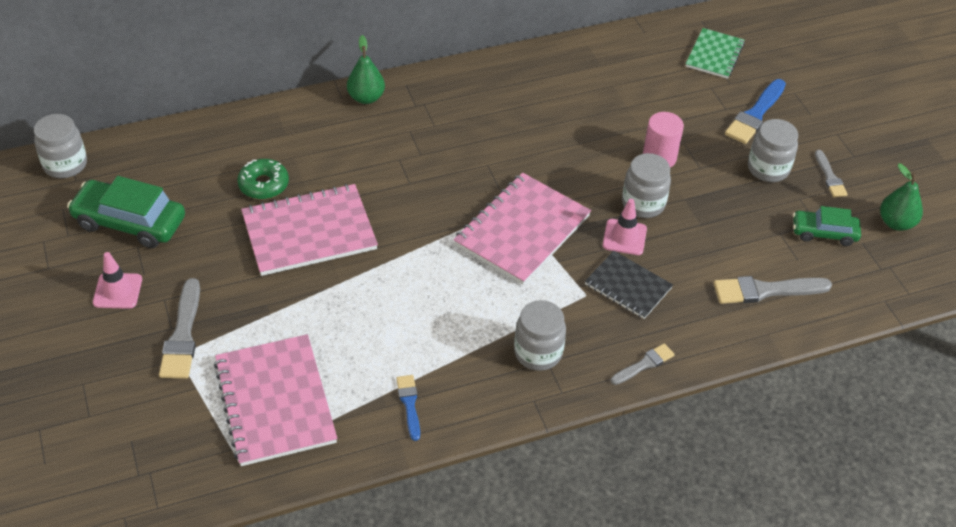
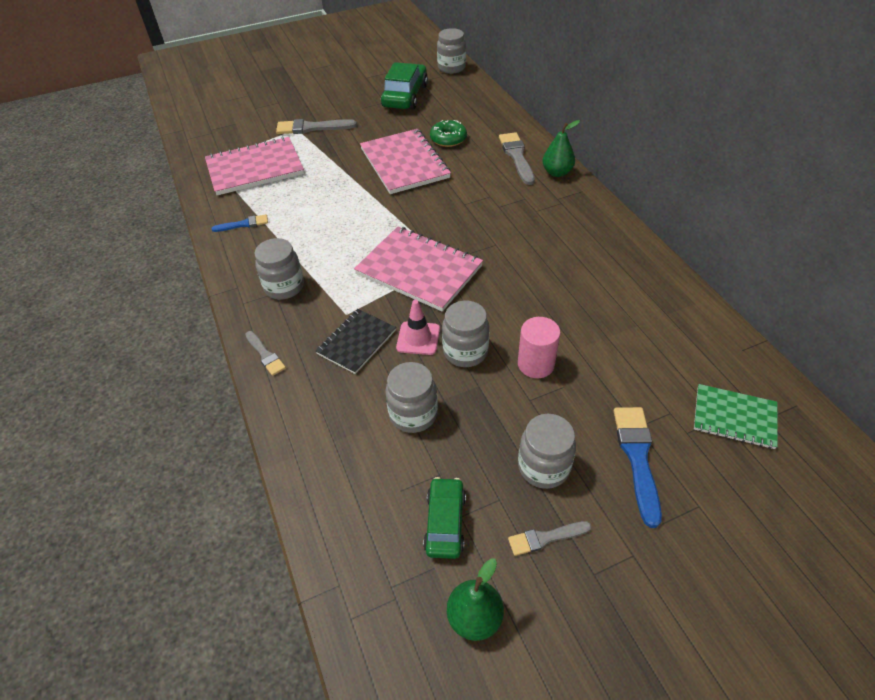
camera: 90 degrees right, 0 degrees up
(117, 291) = (348, 101): pink traffic cone -> none
(718, 246) = (413, 414): none -> grey jar
(755, 115) = (637, 457): blue brush -> blue brush turned 60 degrees clockwise
(765, 290) = (353, 455): grey brush -> grey brush (516, 156)

